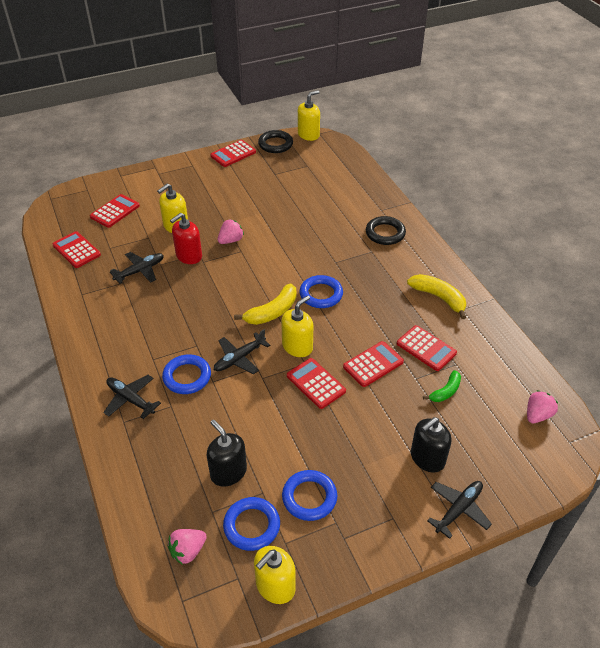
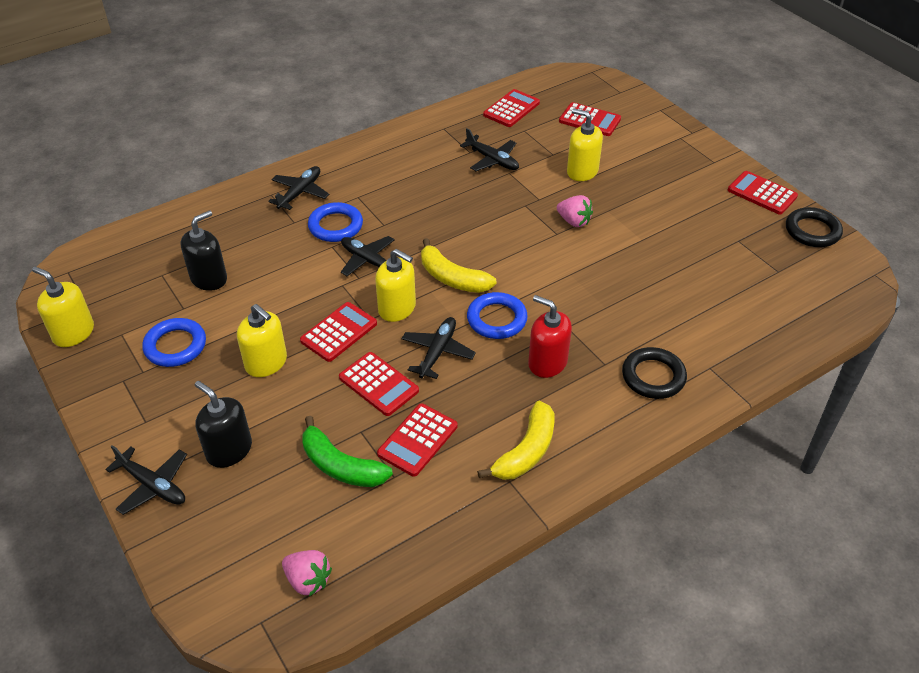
camera: 80 degrees right, 0 degrees up
(188, 551) = (118, 266): pink strawberry -> none
(189, 256) = (531, 192): red soap dispenser -> red soap dispenser (547, 362)
(252, 526) = (143, 306): blue ring -> none
(308, 135) = (861, 263): yellow soap dispenser -> yellow soap dispenser (266, 363)
(347, 329) = (437, 352): none -> black plane
(445, 391) = (341, 466): green banana -> green banana, size x1.59

